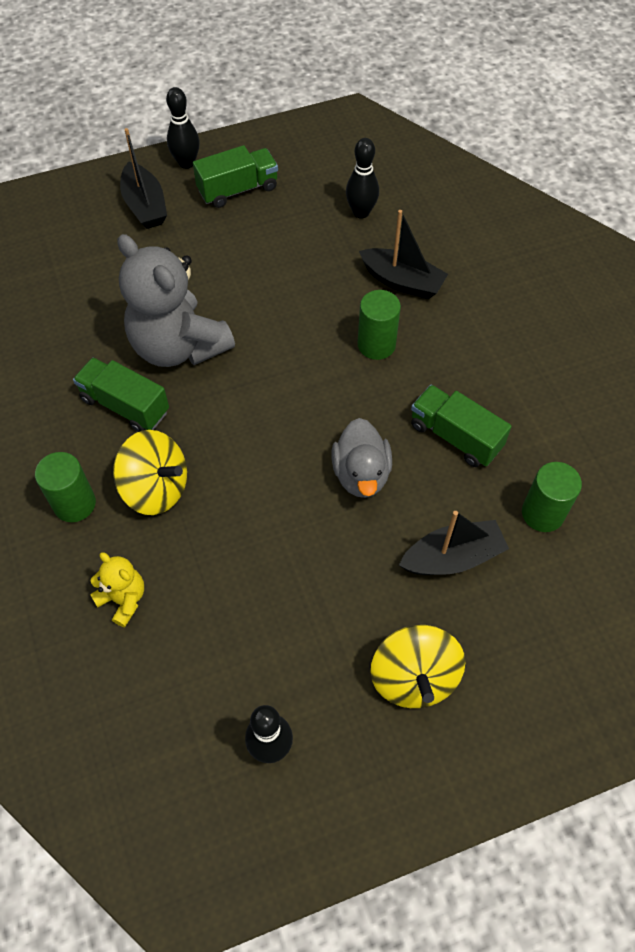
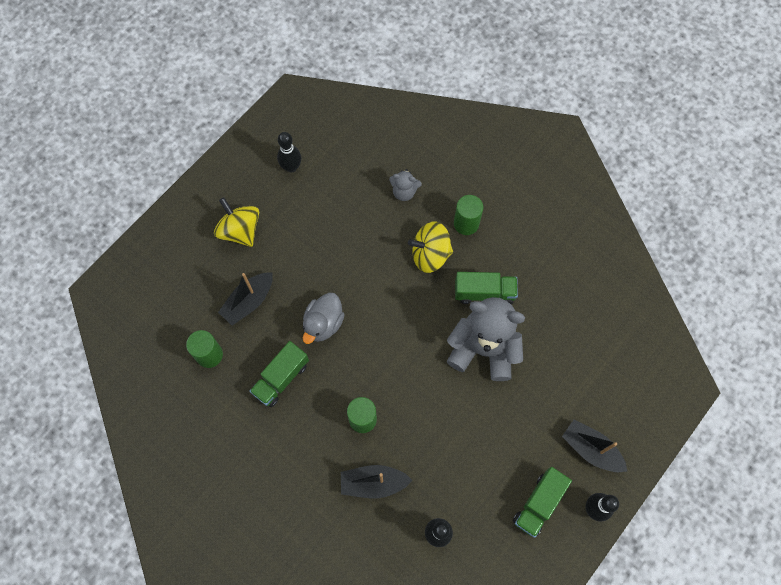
camera: 150 degrees right, 10 degrees up
(123, 599) = (404, 192): yellow teddy bear -> grey teddy bear
(361, 474) = (323, 324): grey duck -> grey duck turned 120 degrees counterclockwise
(455, 436) = (281, 378): green truck -> green truck turned 120 degrees clockwise

